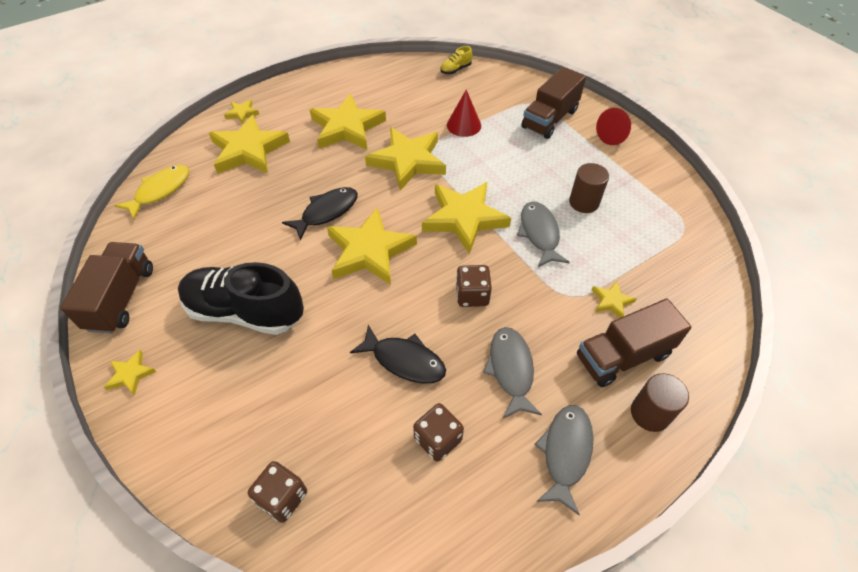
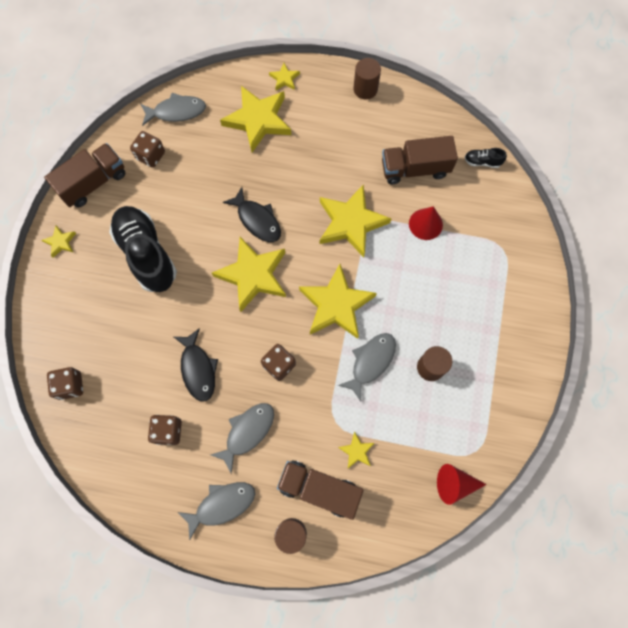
camera: 45 degrees right, 20 degrees up
(160, 191) = (177, 111): yellow fish -> grey fish
(166, 237) = (150, 156): none -> brown dice
(318, 82) = (365, 89): none -> brown cylinder
(326, 212) = (257, 220): black fish -> black fish turned 45 degrees clockwise
(347, 127) = (341, 154): yellow star -> none
(455, 69) = (482, 162): yellow shoe -> black shoe
(550, 119) = (497, 275): brown truck -> brown truck (415, 169)
(614, 135) = (528, 334): red cone -> red cone (454, 484)

